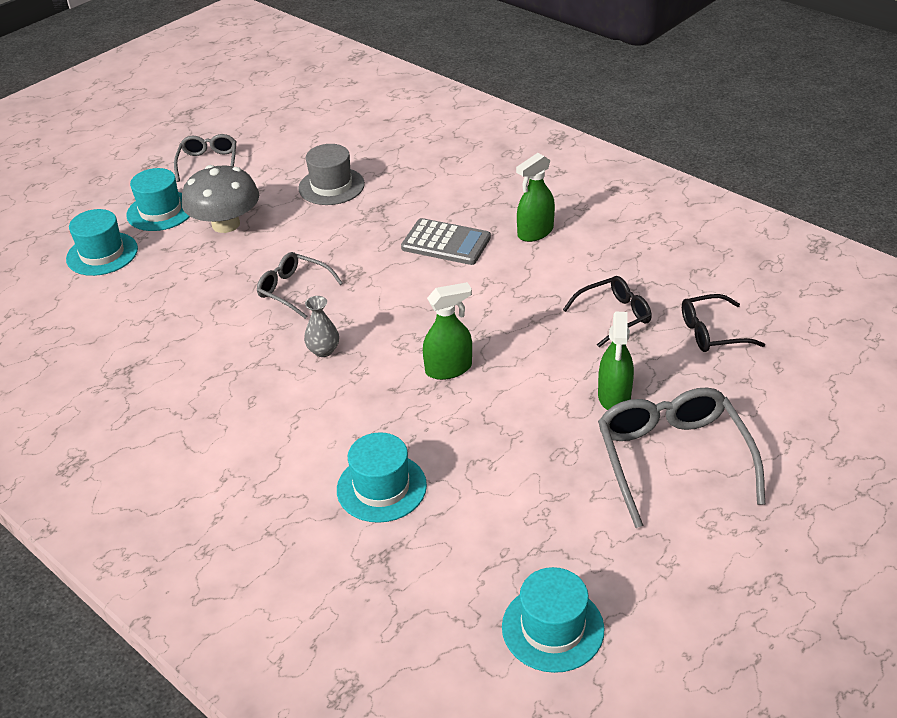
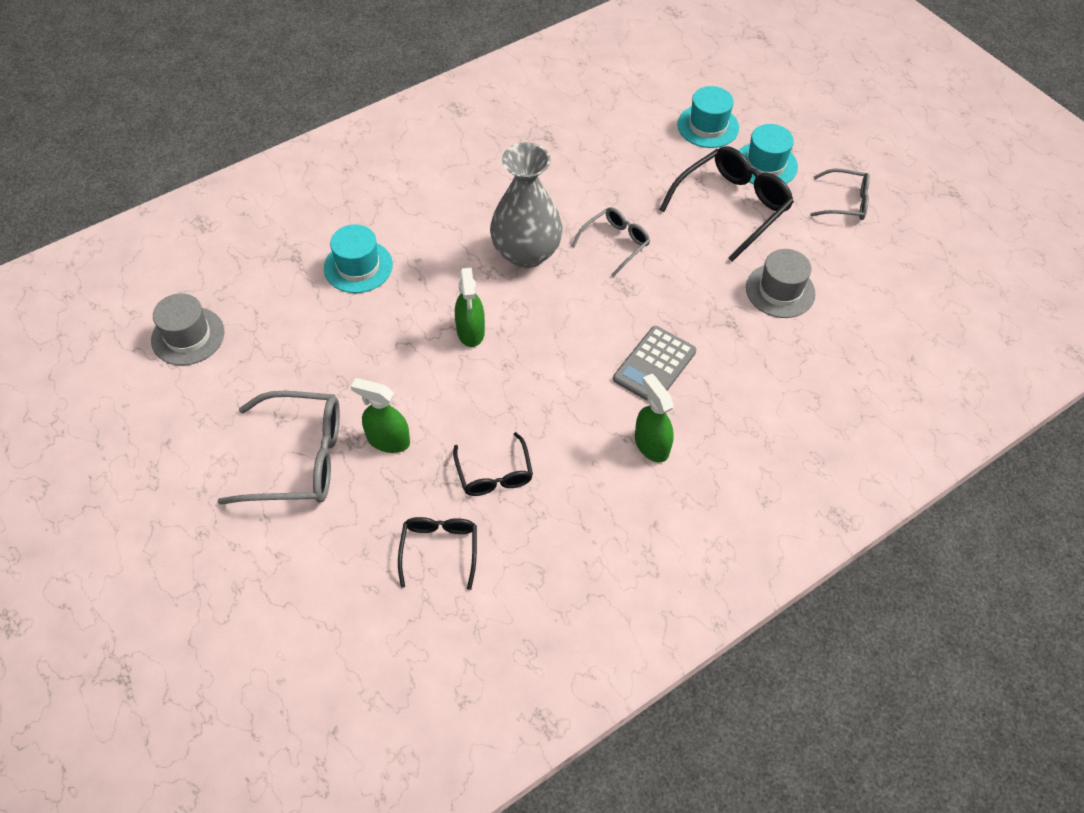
camera: 100 degrees right, 15 degrees up
(226, 224) = (732, 207): grey mushroom -> black glasses
(323, 350) = (526, 253): grey vase -> grey vase, size x2.38
(552, 628) = (188, 336): turquoise hat -> grey hat

